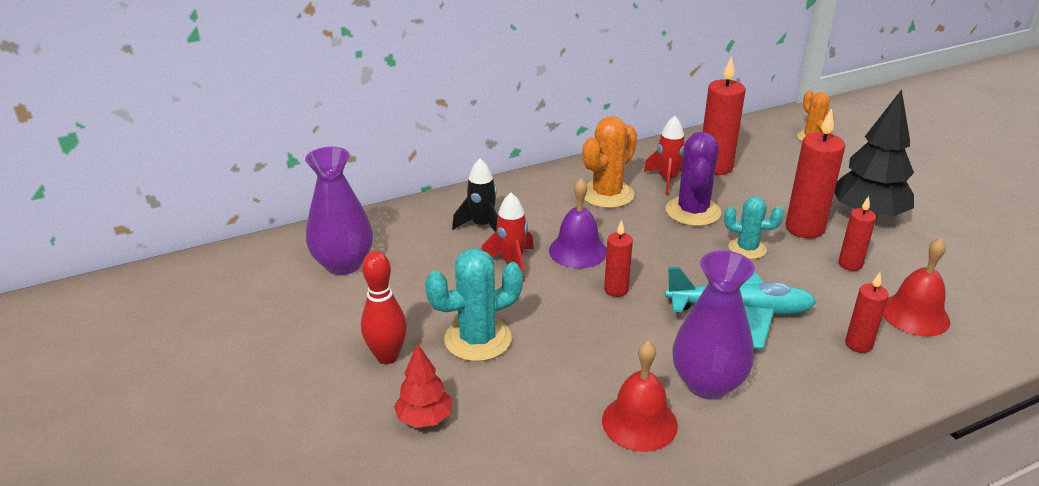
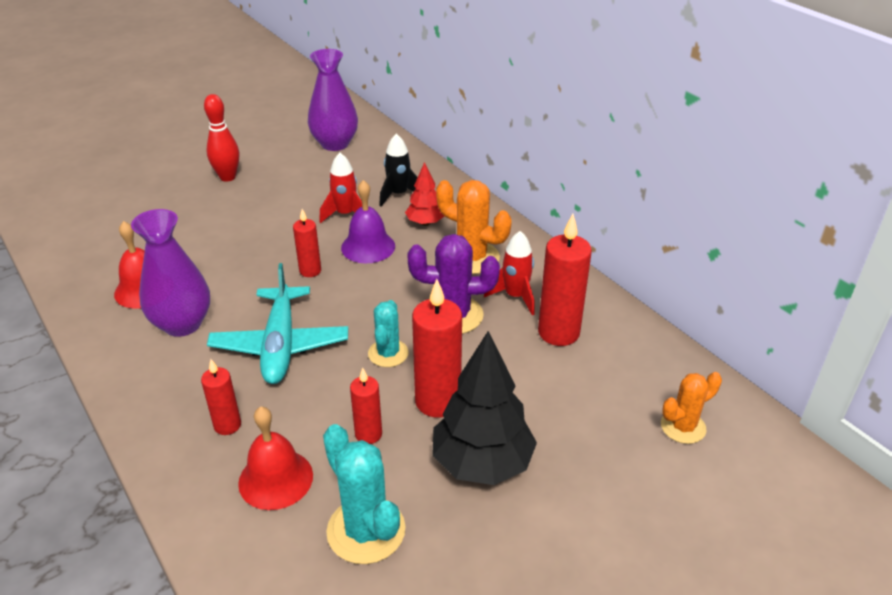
camera: 80 degrees right, 5 degrees up
(424, 418) = (164, 200): red tree -> red tree (425, 223)
(478, 339) = (244, 210): turquoise cactus -> turquoise cactus (366, 530)

